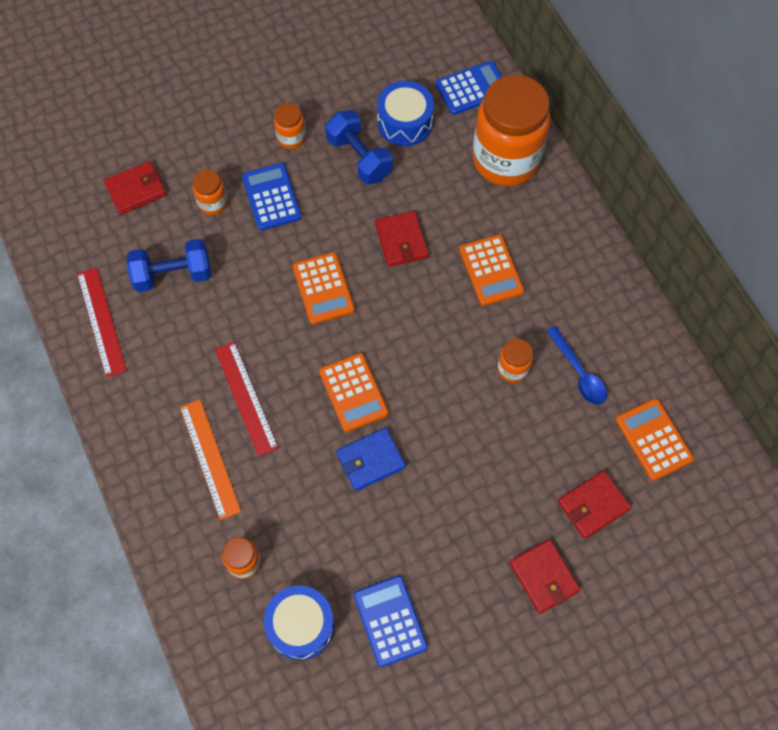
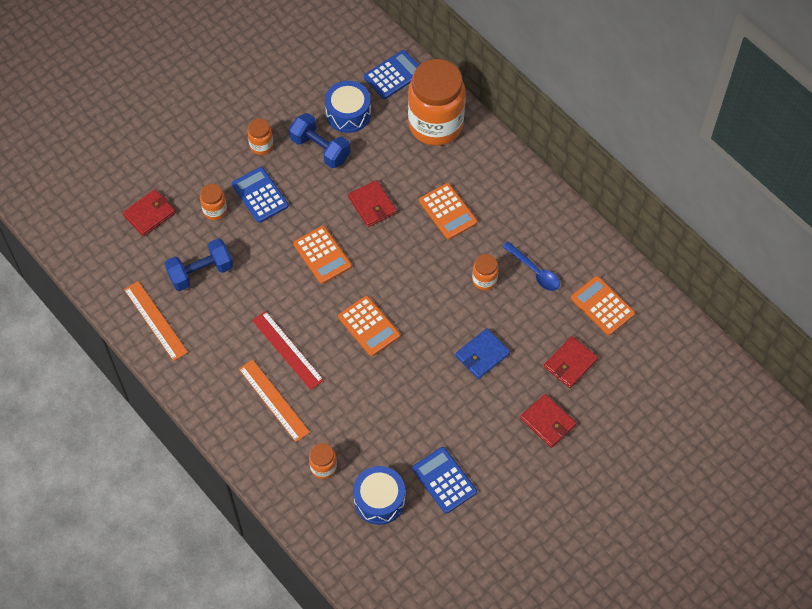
camera: 15 degrees left, 5 degrees down
(101, 321) = (155, 321): red ruler -> orange ruler
(370, 460) = (396, 372): blue wallet -> blue wallet (482, 355)

